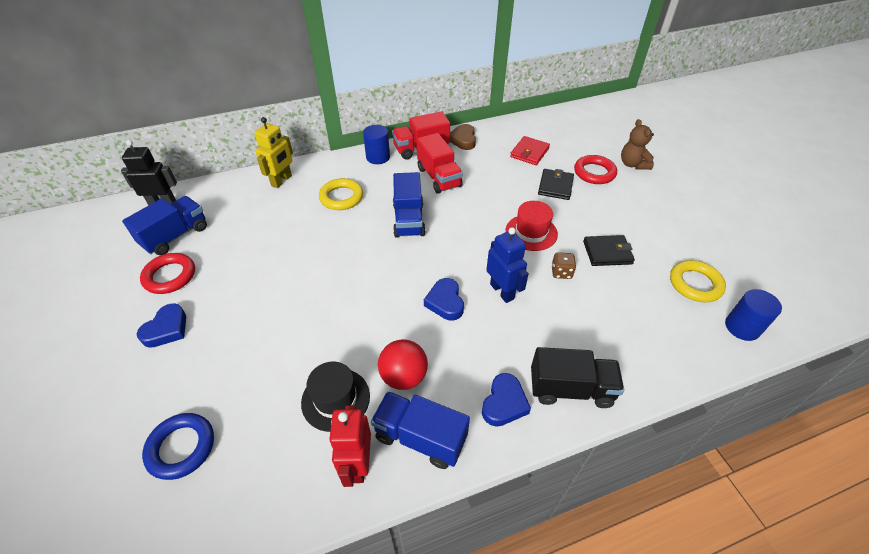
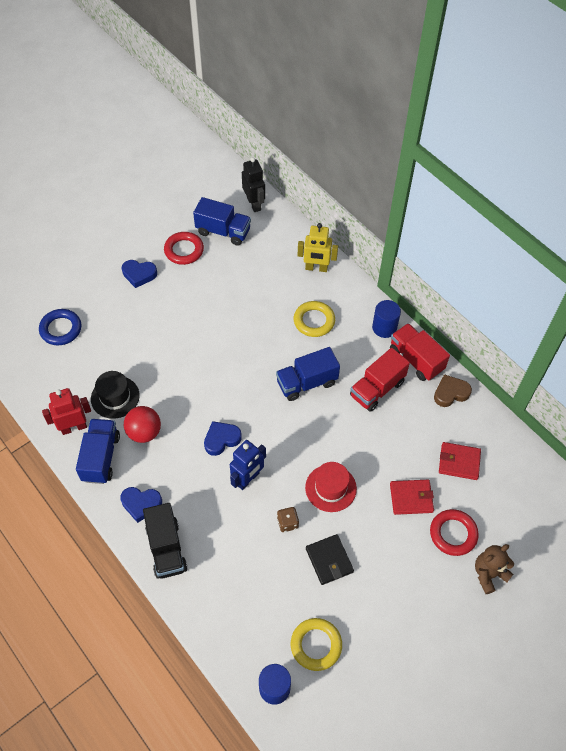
camera: 70 degrees right, 10 degrees up
(555, 186) = (411, 498): black wallet -> red wallet

